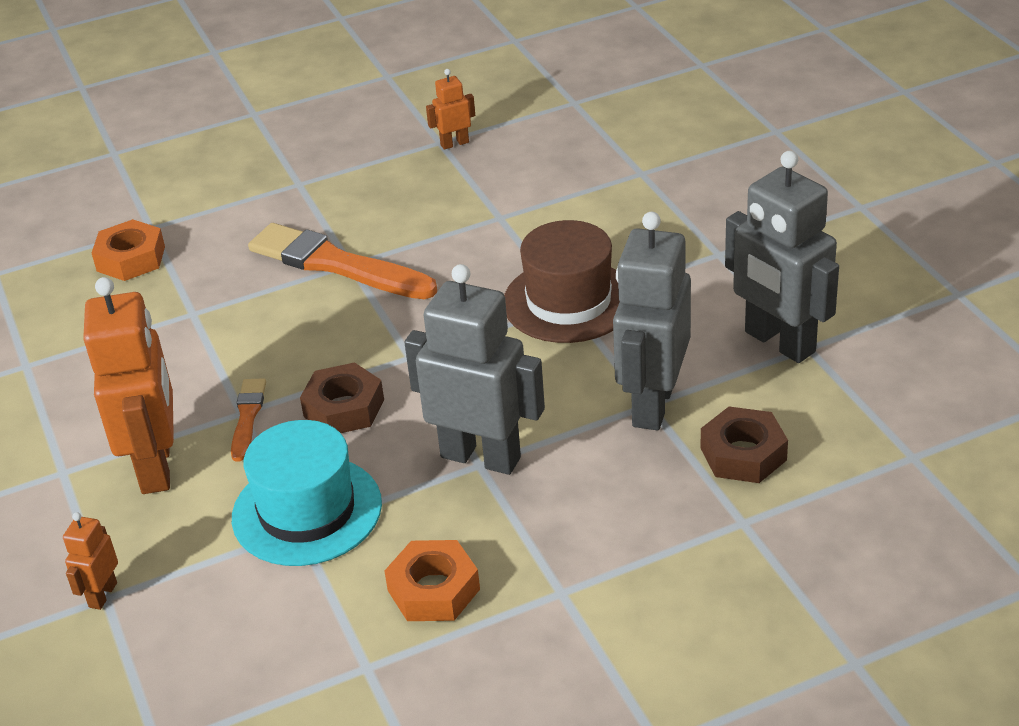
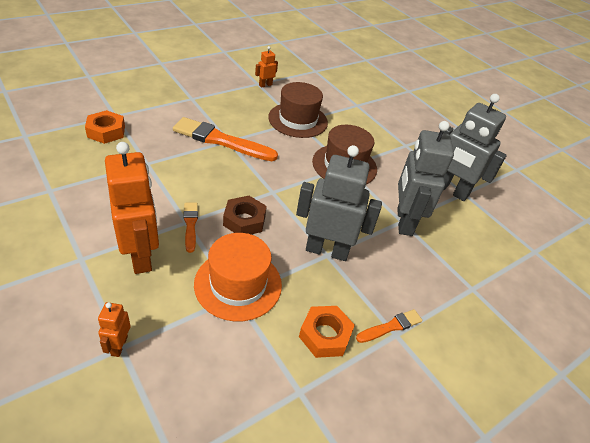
camera: 20 degrees left, 5 degrees up
(307, 511) = (238, 284): turquoise hat -> orange hat
(501, 214) = (298, 120): none -> brown hat
(556, 580) = (391, 326): none -> orange brush
(743, 454) = (457, 249): brown nut -> none

